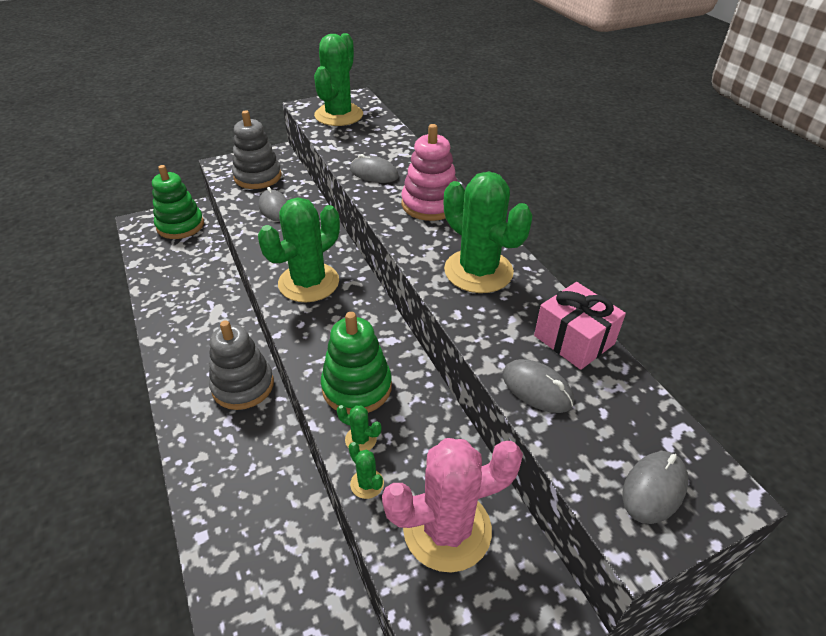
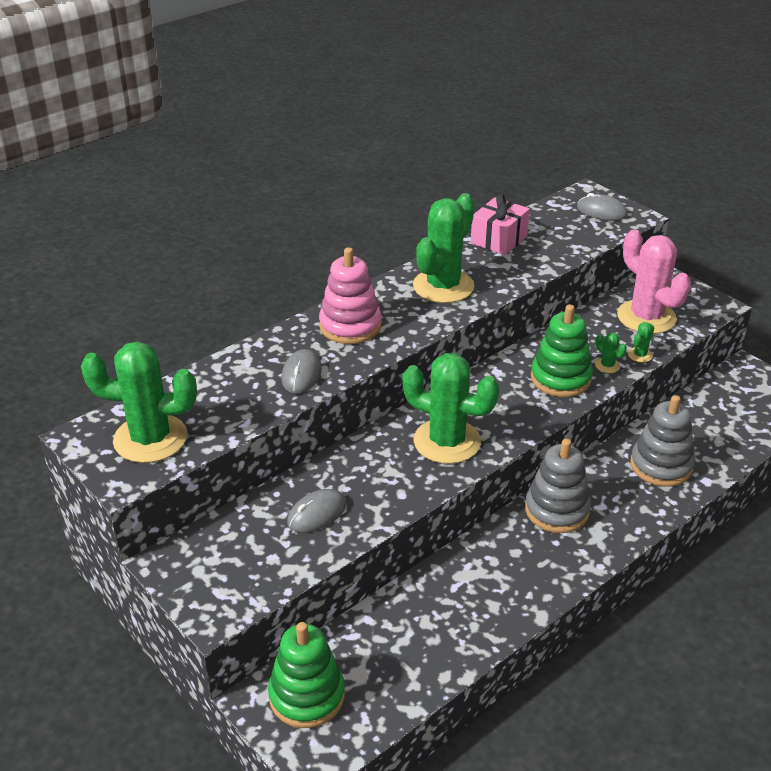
camera: 105 degrees left, 5 degrees down
(258, 177) = (242, 558): grey stacking toy -> grey stacking toy (661, 466)
(360, 439) = (607, 365): green cactus -> green cactus turned 45 degrees counterclockwise
(537, 388) = (555, 251): grey mouse -> none

